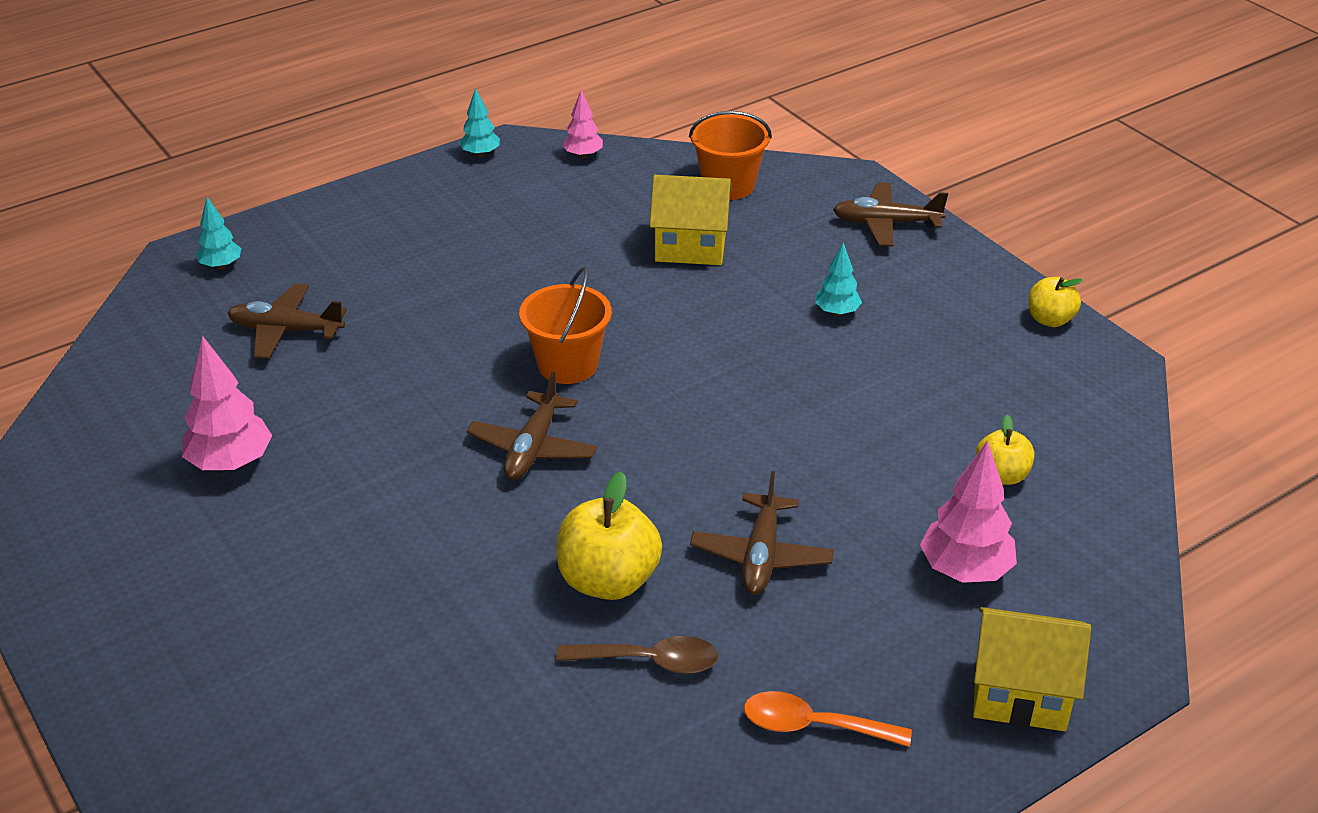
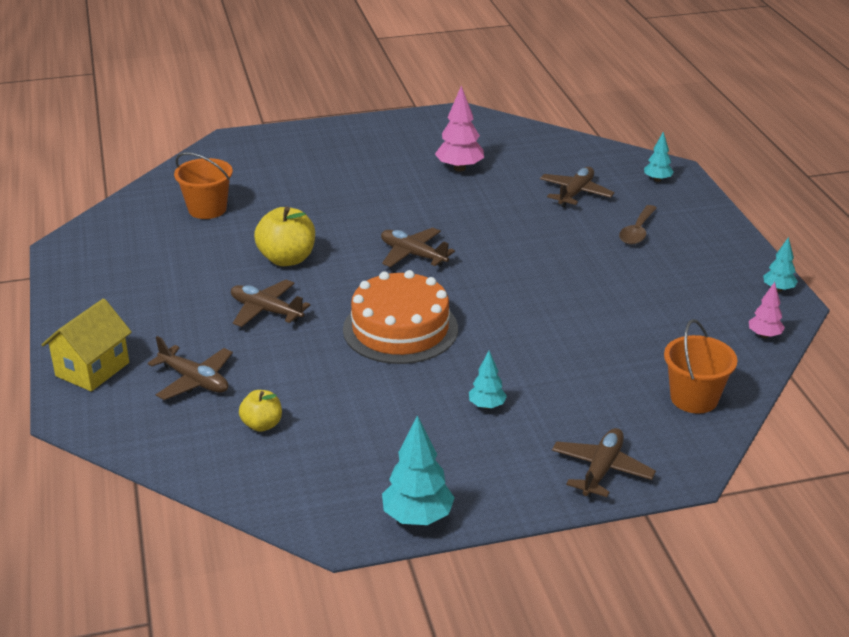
camera: 110 degrees right, 5 degrees down
(567, 365) = (487, 280): orange bucket -> orange bucket (207, 209)
(649, 661) = (221, 260): brown spoon -> brown spoon (637, 231)
(690, 247) = (606, 358): yellow house -> none
(727, 413) = (400, 329): none -> orange cake
(813, 726) = (137, 297): orange spoon -> none
(965, 571) = (194, 380): pink tree -> brown plane
(1050, 320) = (417, 517): yellow apple -> turquoise tree

